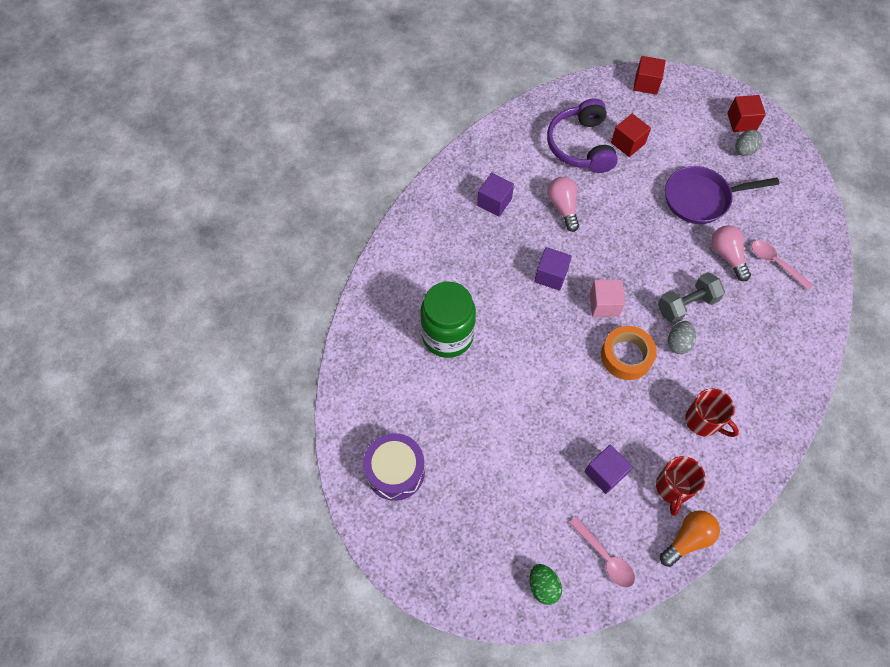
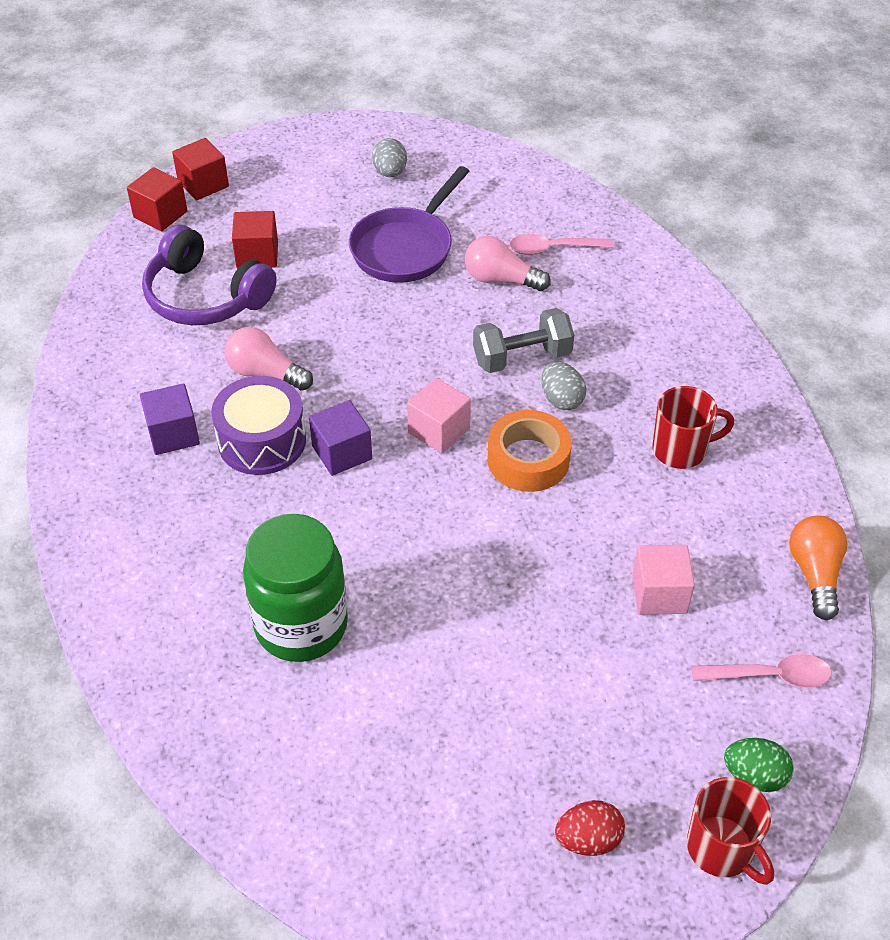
camera: 50 degrees left, 15 degrees down
(395, 471) = (434, 840): purple drum -> purple drum (262, 441)
(448, 534) = (588, 840): none -> red egg
(605, 473) = (659, 594): purple cube -> pink cube
(673, 488) = (738, 540): red mug -> red mug (721, 849)
(686, 305) = (522, 357): grey dumbbell -> grey dumbbell turned 60 degrees clockwise
(741, 122) = (353, 149): red cube -> red cube (160, 214)

